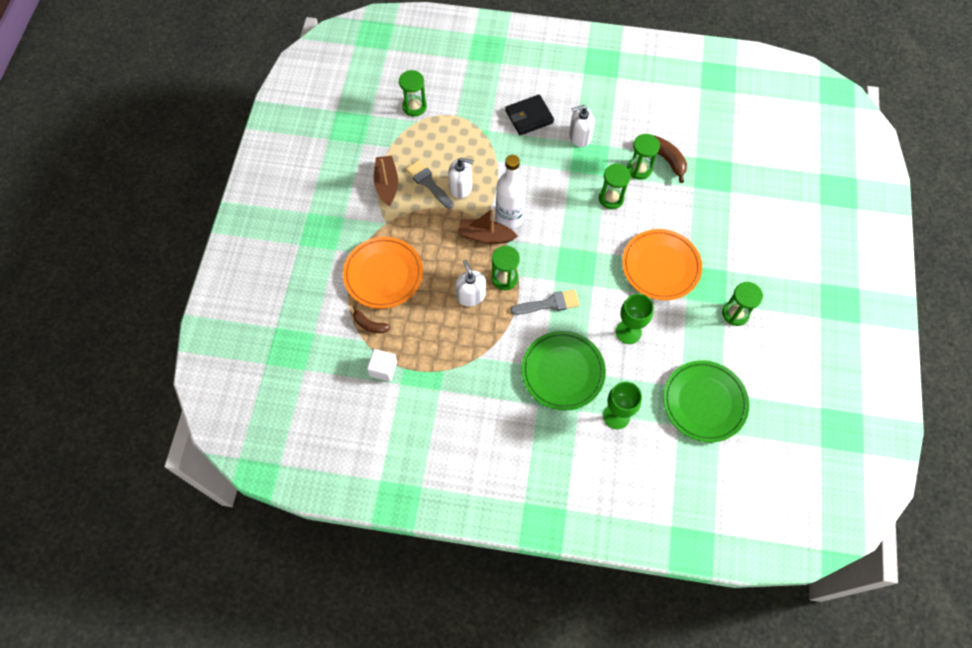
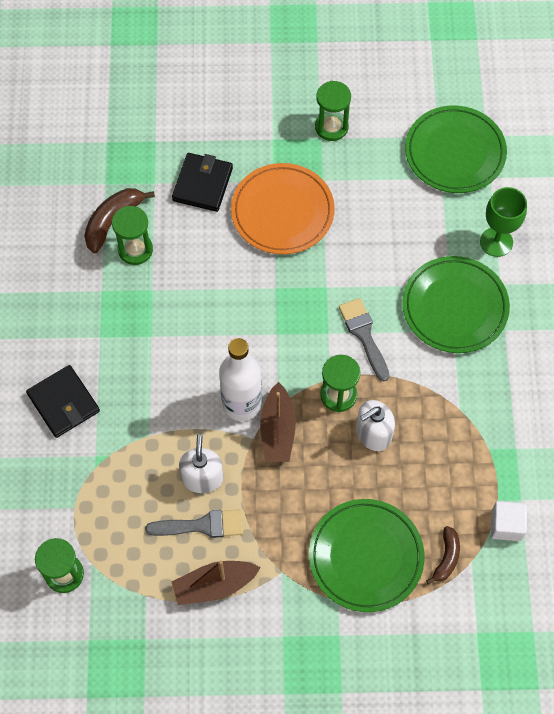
camera: 100 degrees left, 0 degrees up
(383, 274) = (366, 557): orange plate -> green plate
(428, 183) = (202, 525): grey brush -> grey brush turned 135 degrees counterclockwise
(579, 137) = (91, 330): white soap dispenser -> none
(611, 198) = (188, 279): green hourglass -> none
(628, 332) = (383, 239): green goblet -> none
(690, 217) = (202, 184): none -> black wallet

